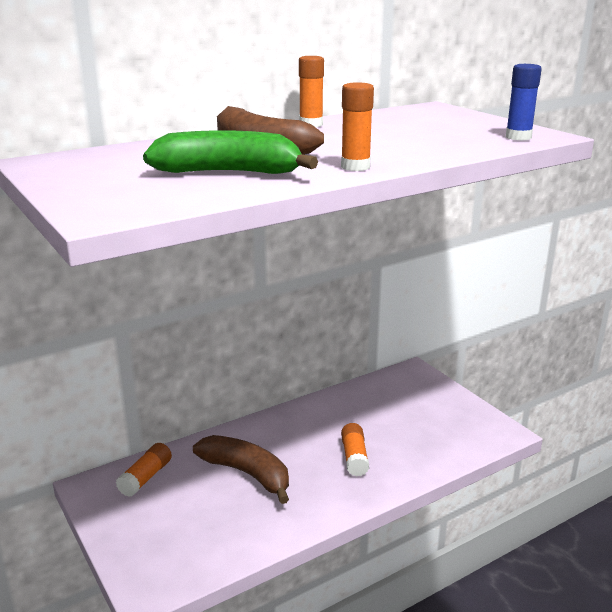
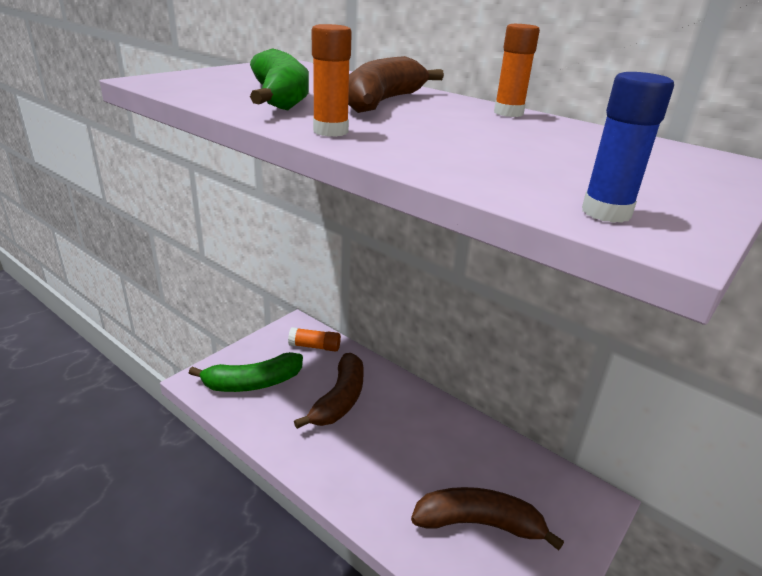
camera: 70 degrees right, 5 degrees up
(183, 537) = (253, 383): none -> green banana
(354, 457) = (395, 471): orange glue stick -> none
(419, 427) = (479, 523): none -> brown banana

